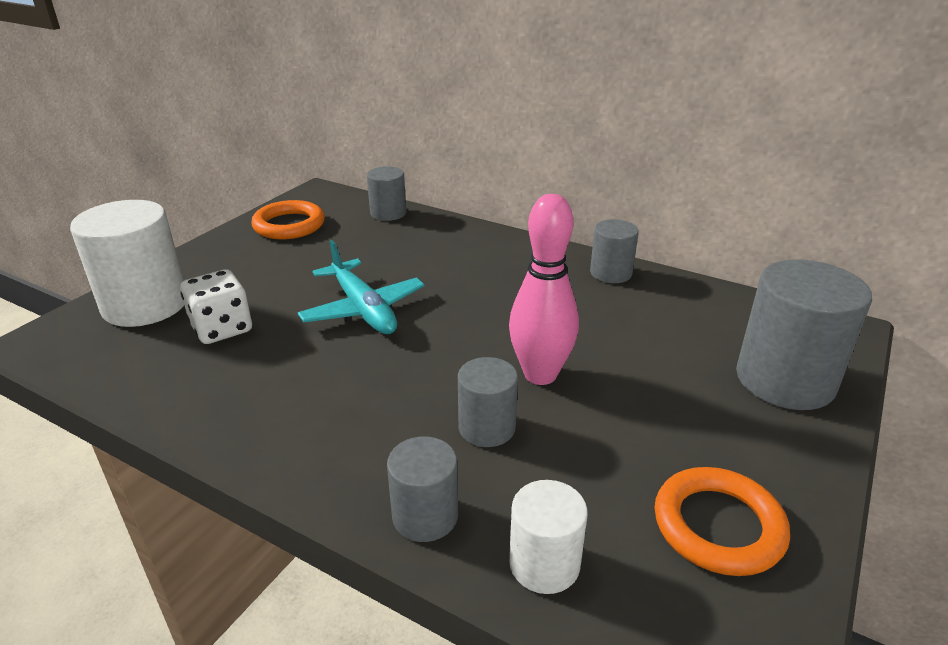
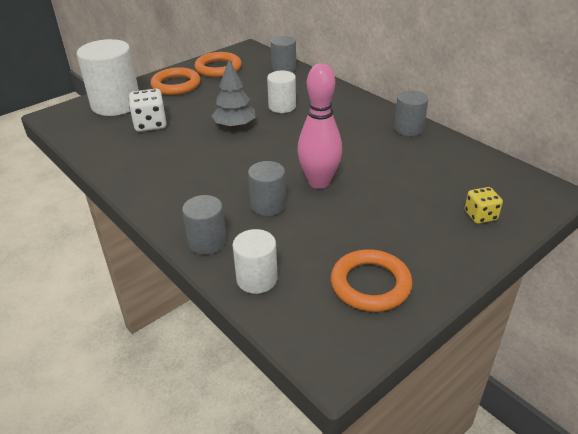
camera: 20 degrees right, 5 degrees up
(234, 259) = (176, 85): none -> orange ring
(363, 309) = (235, 126): turquoise plane -> grey tree
(417, 268) = (282, 106): none -> white cylinder
(785, 380) = (480, 216): grey cylinder -> yellow dice

